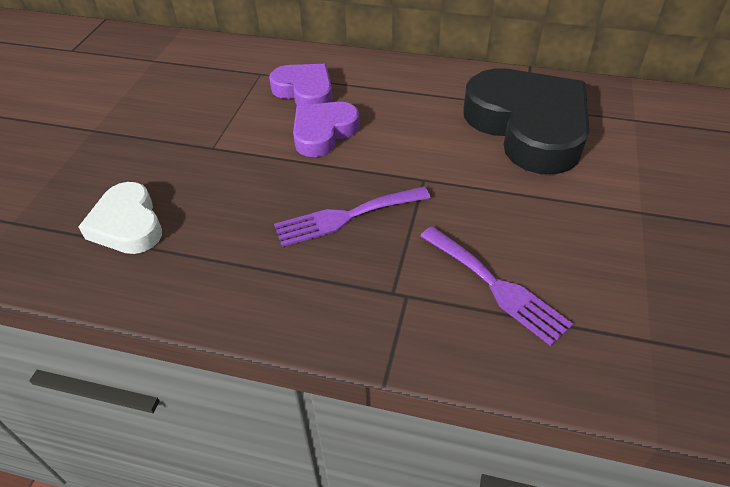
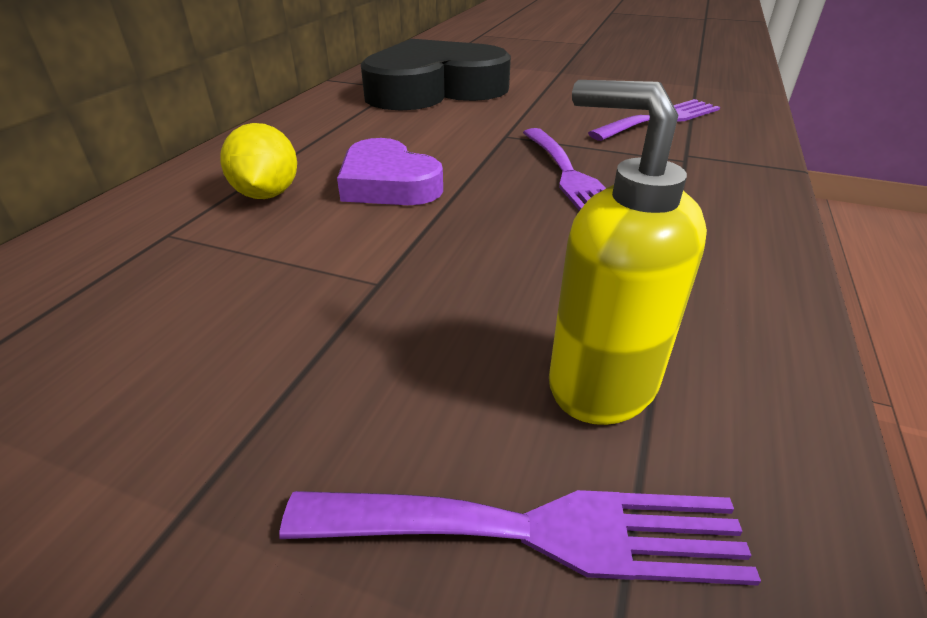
camera: 85 degrees left, 10 degrees down
(62, 206) = (536, 531): none -> purple fork
(127, 224) = (600, 383): white heart -> yellow soap dispenser
(305, 91) = (267, 194): purple heart -> yellow lemon

